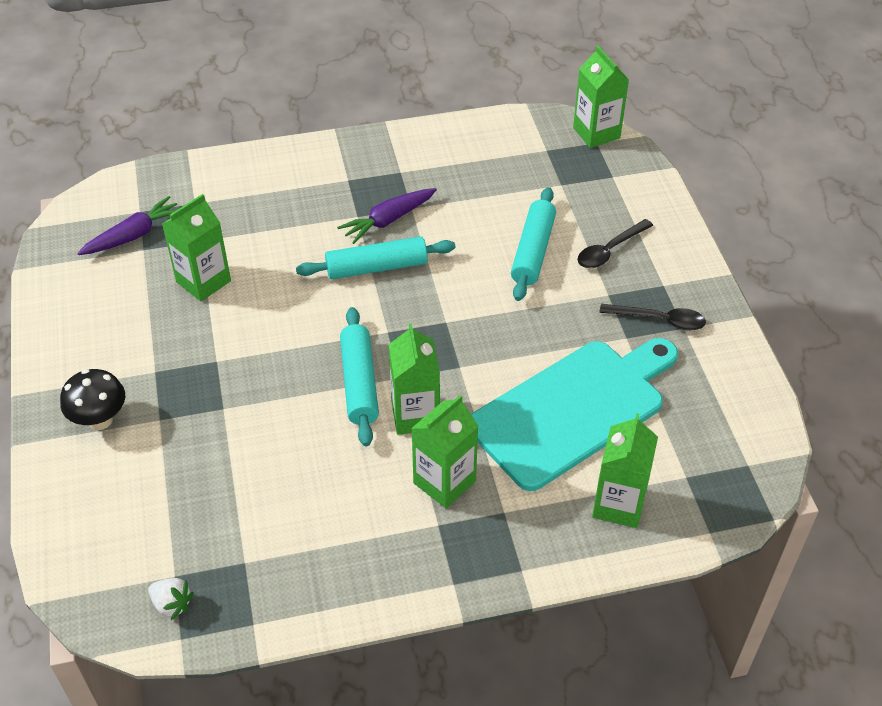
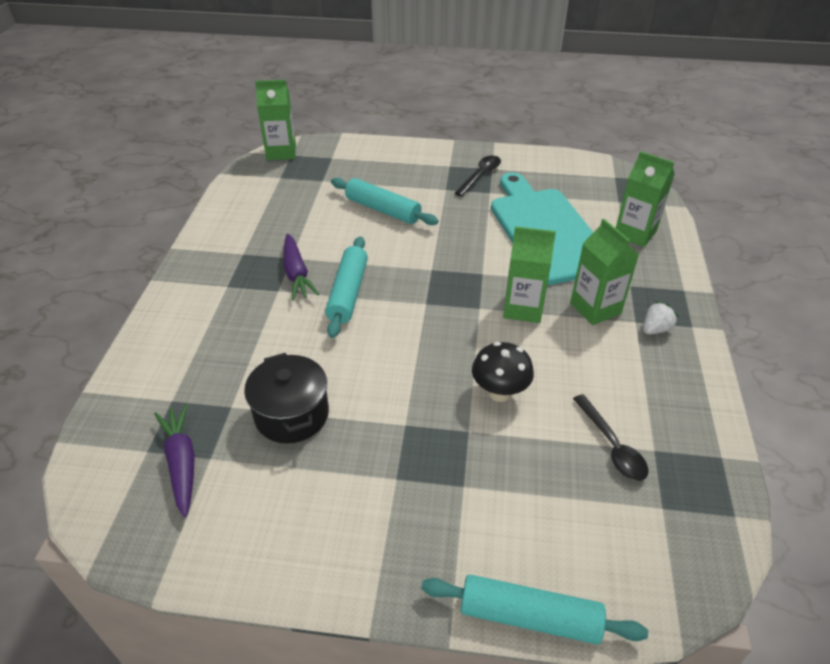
camera: 70 degrees left, 5 degrees down
(100, 420) = (444, 541): black mushroom -> black mushroom (499, 392)
(172, 604) = (696, 516): white strawberry -> white strawberry (655, 329)
(203, 281) = (292, 414): green carton -> black pot
(359, 383) = (475, 332): turquoise rolling pin -> turquoise rolling pin (529, 616)
(609, 250) = (404, 177): black spoon -> black spoon (612, 446)

